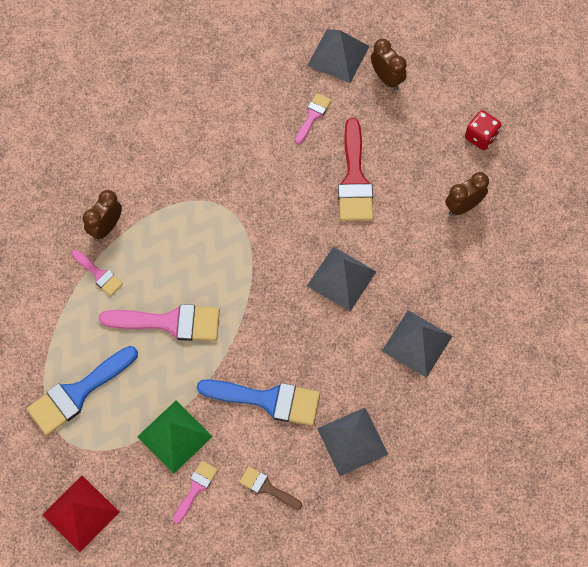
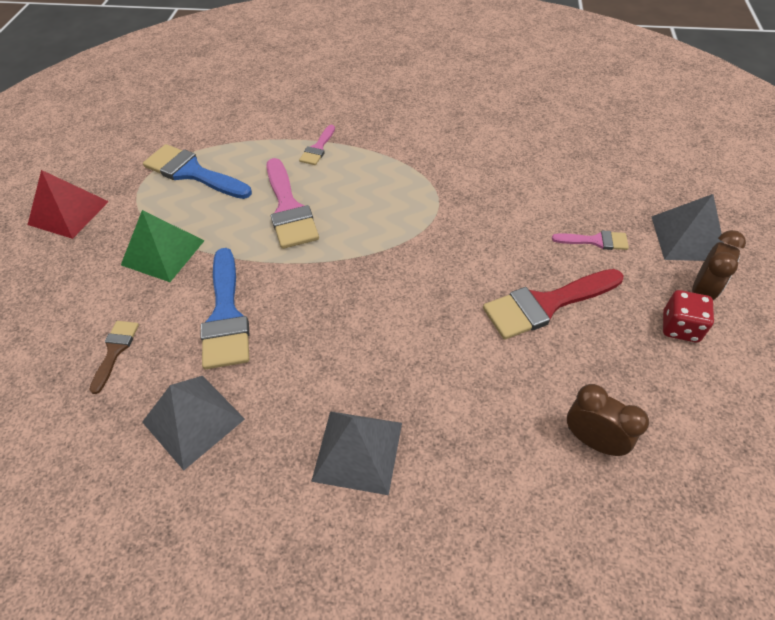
camera: 70 degrees right, 15 degrees down
(106, 227) = (367, 138): brown clock -> none
(196, 488) = (106, 288): pink brush -> none
(341, 278) = (409, 334): grey pyramid -> none
(481, 137) = (714, 426): red dice -> red dice (680, 327)

